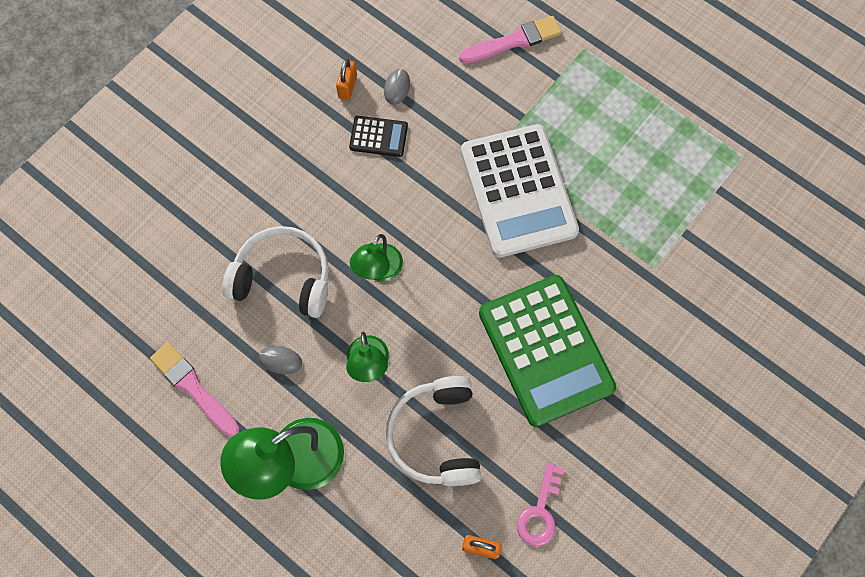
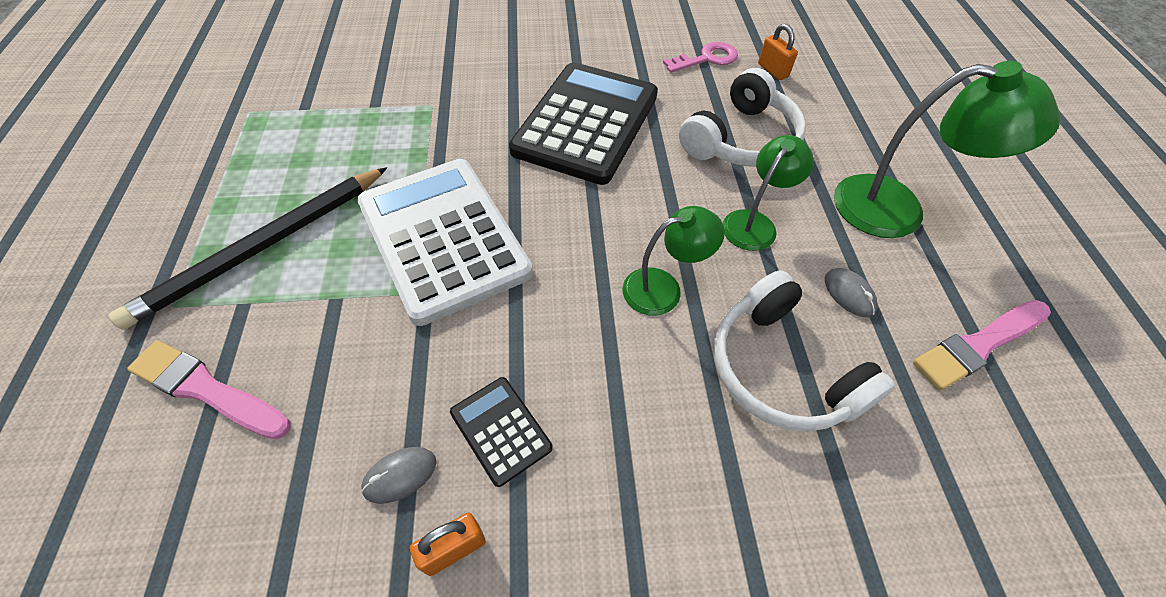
camera: 135 degrees left, 15 degrees down
(194, 388) = (979, 345): pink brush -> pink brush turned 60 degrees clockwise
(518, 191) = (443, 238): white calculator -> white calculator turned 60 degrees counterclockwise
(546, 350) = (586, 123): green calculator -> black calculator
(593, 104) = (263, 247): none -> black pencil

